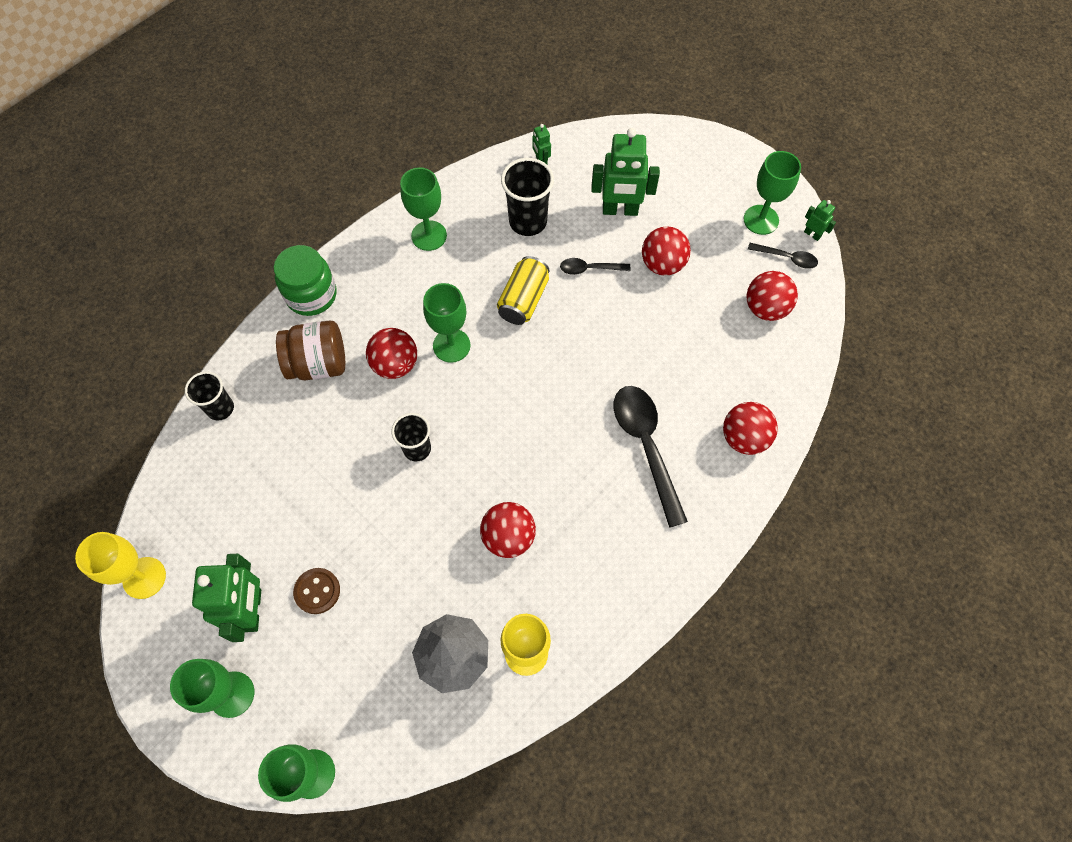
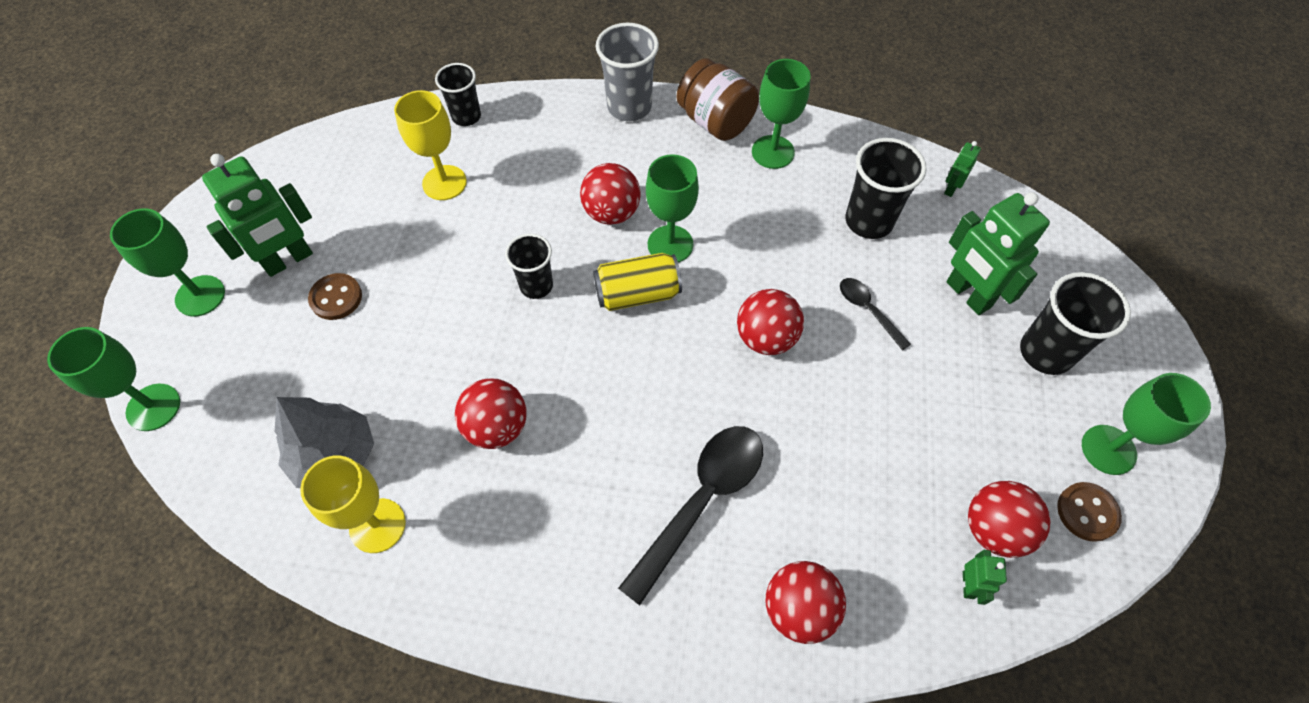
camera: 55 degrees right, 5 degrees down
(144, 578) = (274, 167): yellow goblet -> yellow goblet (444, 183)
(311, 295) = (629, 107): green jar -> grey cup
(318, 364) = (564, 155): brown jar -> brown jar (715, 121)
(523, 300) = (775, 273): yellow can -> yellow can (637, 294)
(662, 264) = (943, 378): red ball -> red ball (766, 338)
(685, 202) = (1045, 352): none -> black cup
(786, 258) = (1087, 512): black spoon -> brown button
(812, 234) = (1151, 524): green robot -> green robot (968, 585)

